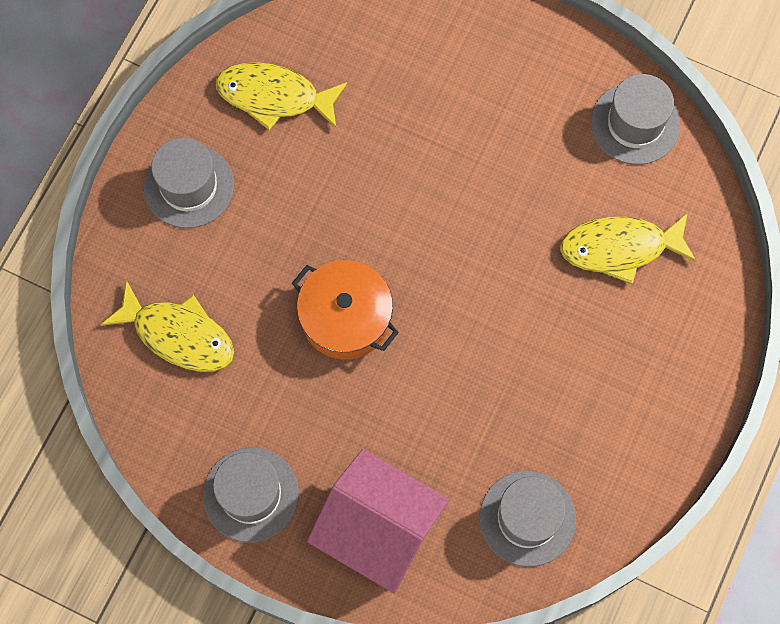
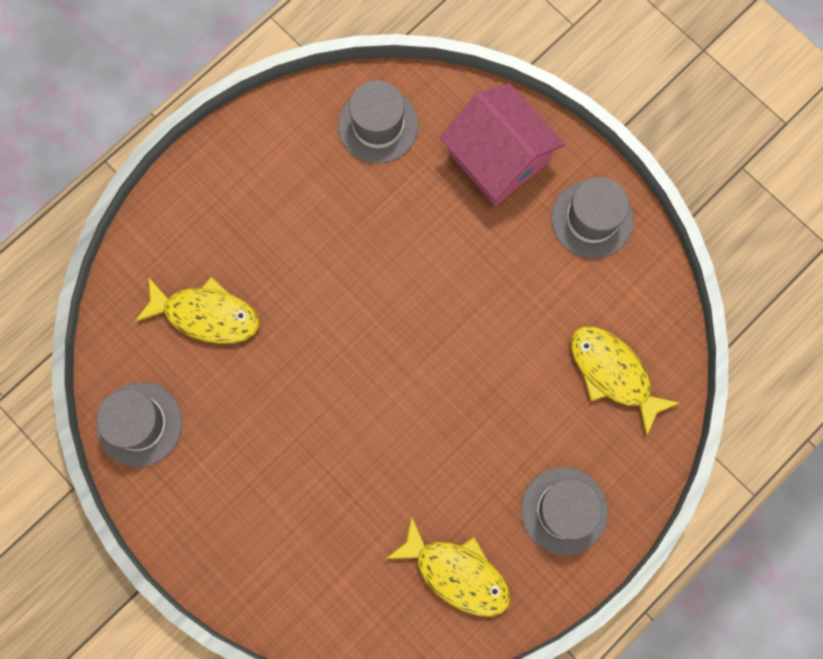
camera: 160 degrees left, 5 degrees up
(346, 317) = (464, 337): orange pot -> none

